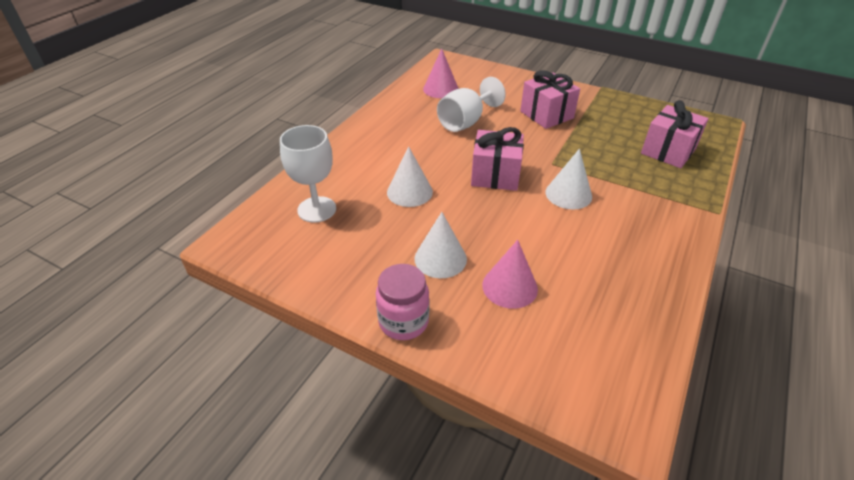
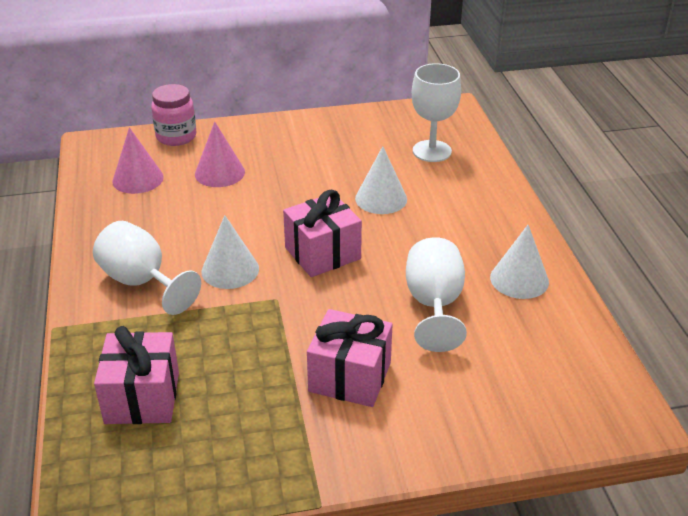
camera: 140 degrees right, 5 degrees down
(403, 321) = (272, 126): pink jar -> pink jar (176, 137)
(440, 89) = (538, 344): pink cone -> pink cone (138, 179)
(440, 258) = (290, 166): white cone -> white cone (519, 279)
(639, 215) = (142, 282): none -> white goblet

